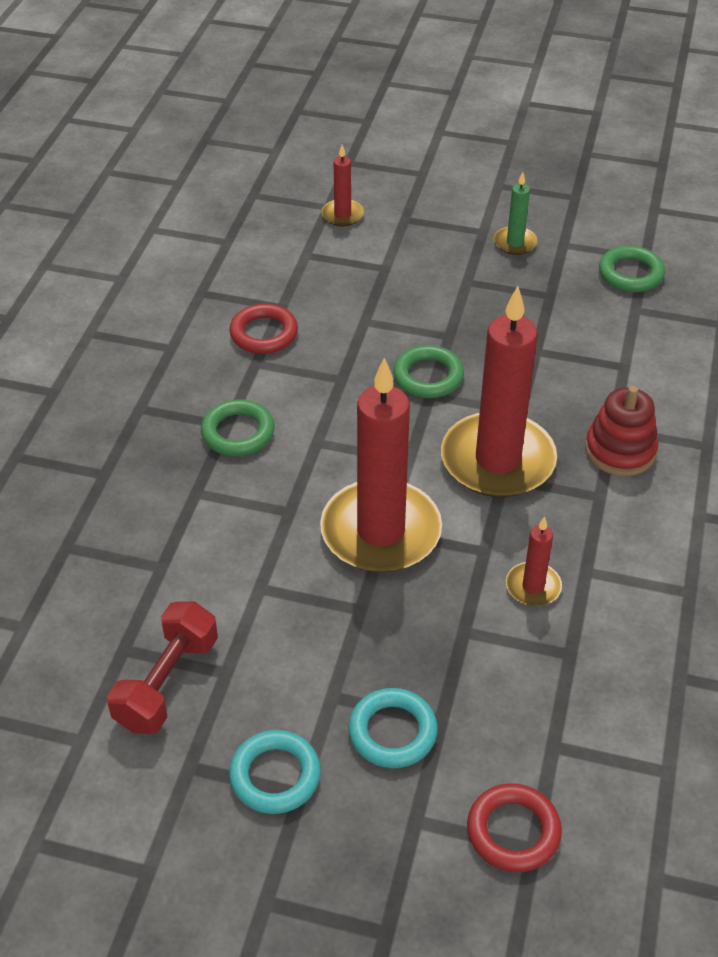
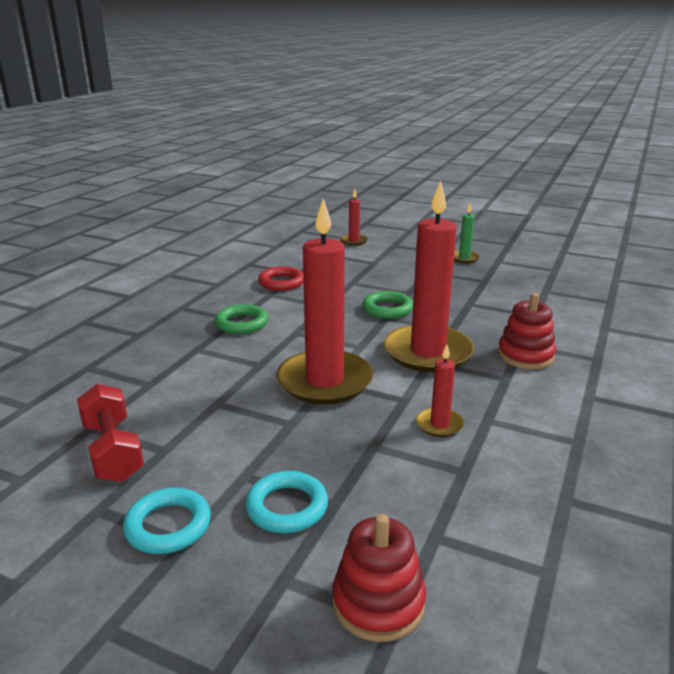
camera: 10 degrees right, 20 degrees down
(167, 683) = (113, 451): red dumbbell -> red dumbbell turned 60 degrees counterclockwise
(513, 831) = (378, 603): red ring -> red stacking toy
(630, 274) = (543, 276): green ring -> none

